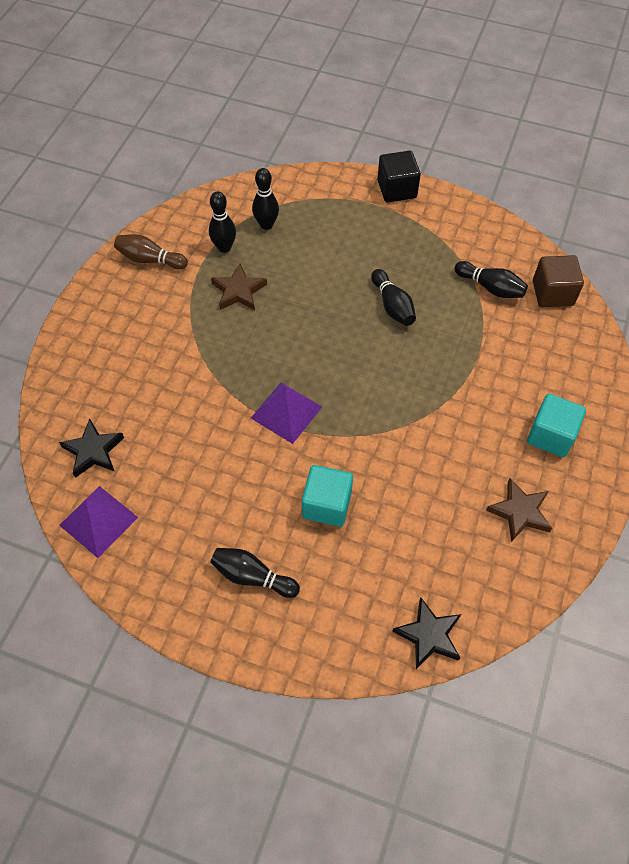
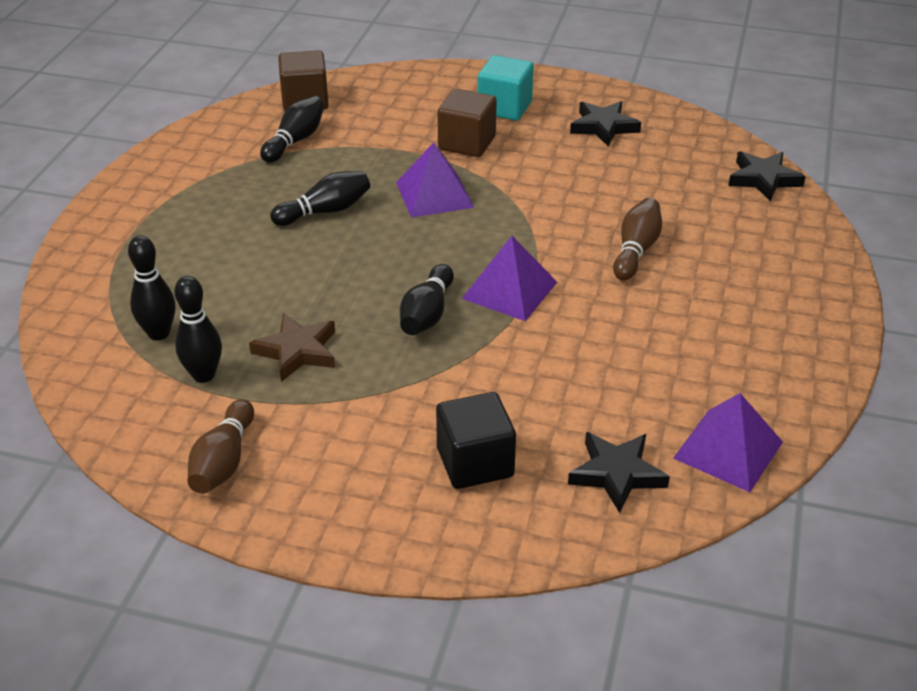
camera: 95 degrees left, 20 degrees down
(252, 576) = (750, 300): black bowling pin -> black bowling pin (427, 314)
(327, 505) = (636, 250): turquoise cube -> brown bowling pin
(397, 189) = (106, 213): black cube -> black cube (475, 462)
(412, 374) = (434, 195): none -> purple pyramid
(489, 401) = (467, 143): none -> brown cube
(520, 512) = (603, 127): brown star -> black star

